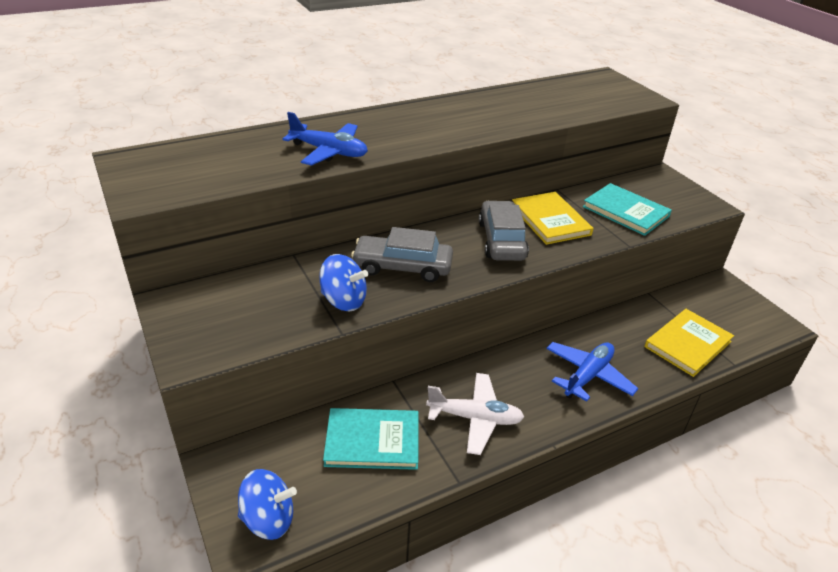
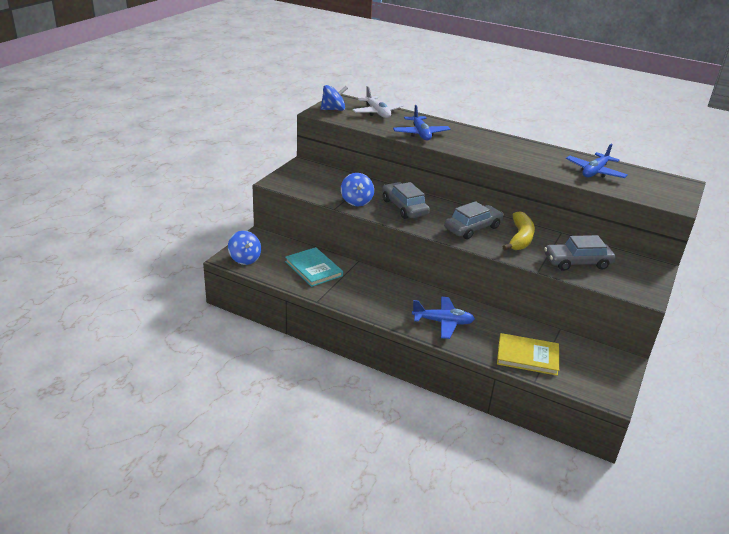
camera: 55 degrees right, 5 degrees down
(151, 181) = (333, 109): none -> blue spinning top
(475, 418) = (363, 293): white plane -> white plane (377, 113)
(544, 102) = (595, 172): none -> blue plane
(550, 220) = (520, 238): yellow book -> yellow banana
(625, 211) = (577, 262): turquoise book -> grey car

